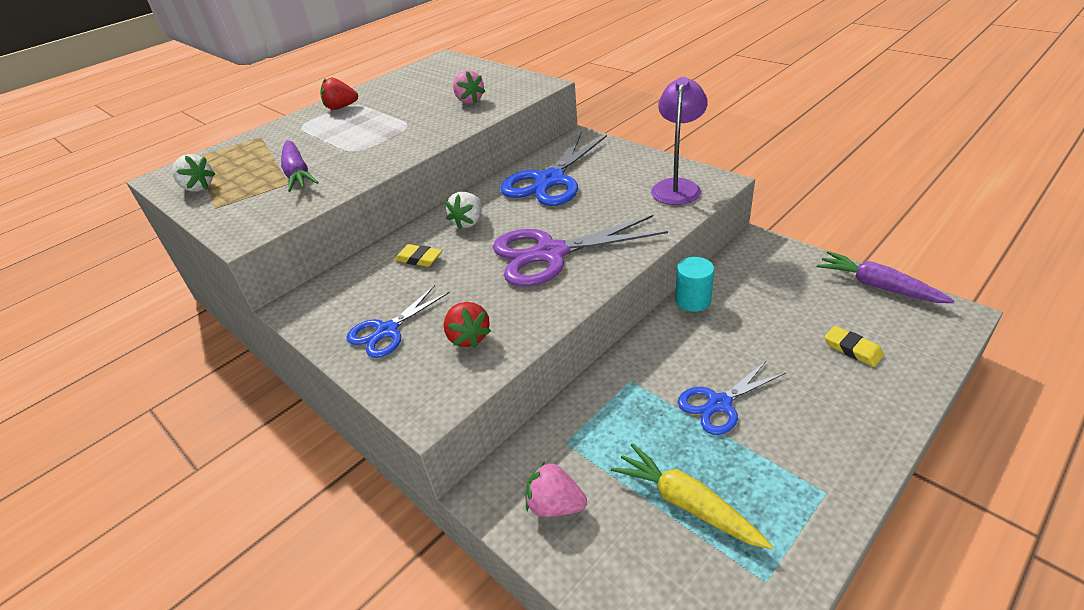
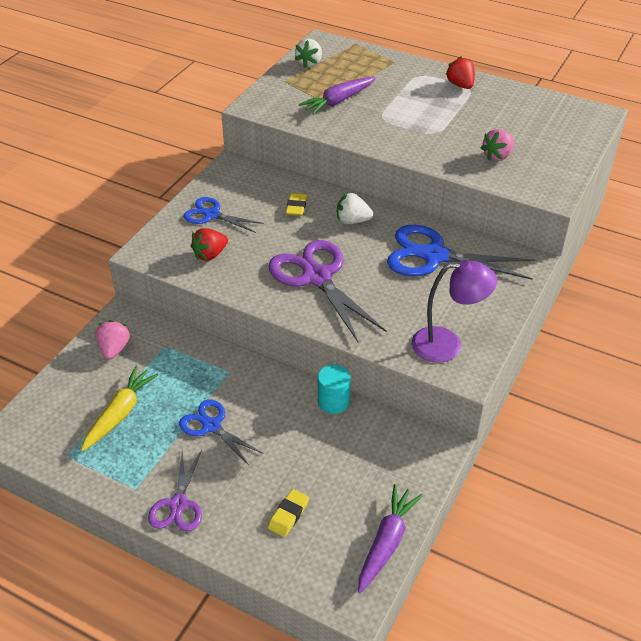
camera: 70 degrees right, 5 degrees up
(848, 446) = (178, 504): none -> purple scissors

